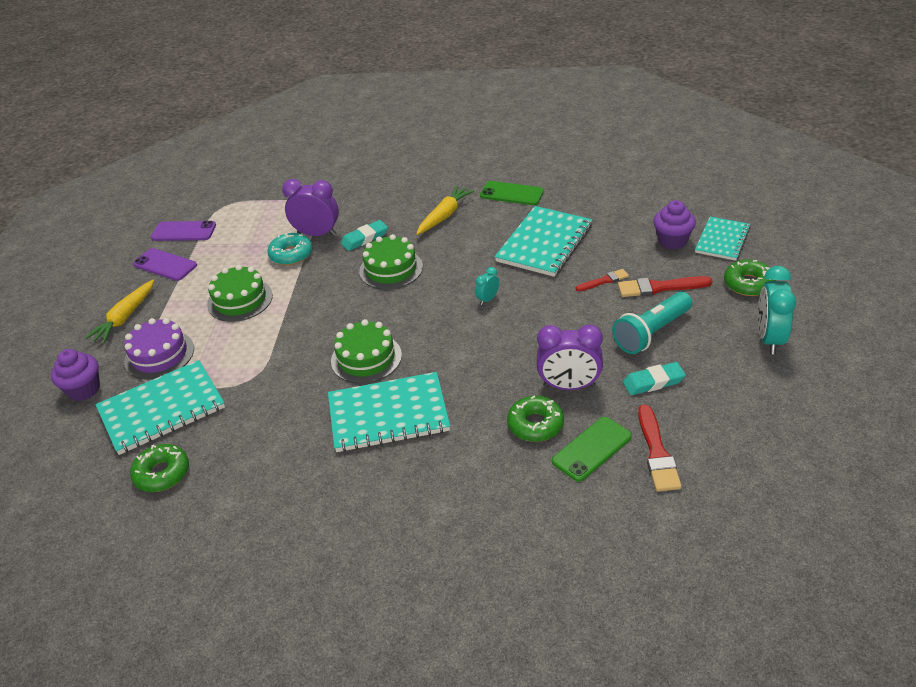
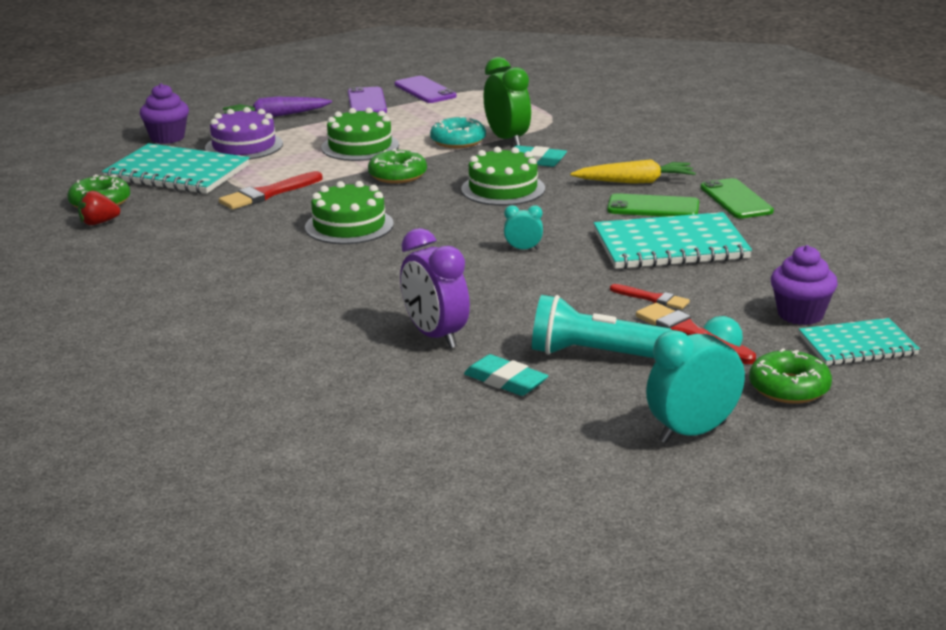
camera: 50 degrees right, 15 degrees down
(125, 317) = (276, 116): yellow carrot -> purple carrot
(202, 488) = (98, 223): none -> red strawberry
(317, 234) = (507, 139): purple clock -> green clock
(388, 414) = (280, 263): turquoise notebook -> none
(535, 424) = (351, 337): green donut -> green donut (397, 175)
(592, 449) = (348, 379): green phone -> green phone (653, 207)
(657, 452) = (384, 418): red brush -> red brush (268, 193)

